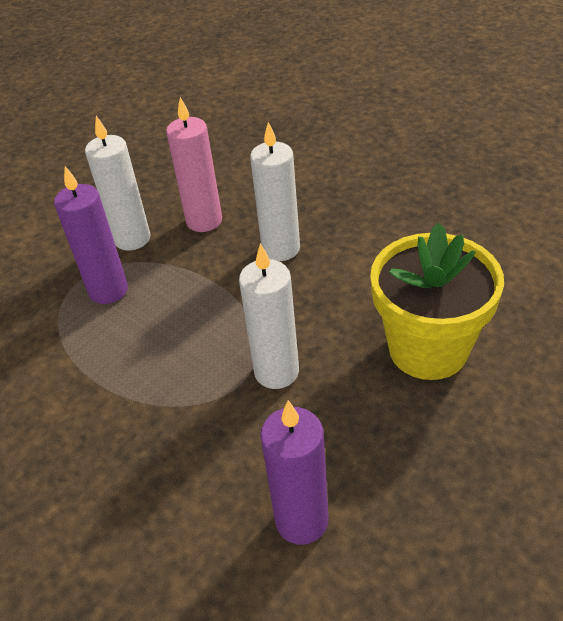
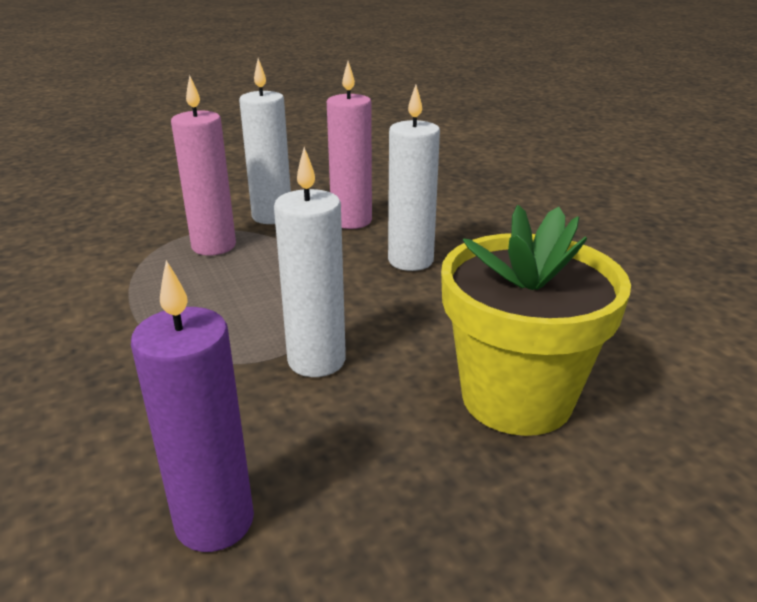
camera: 20 degrees right, 15 degrees down
(108, 290) = (214, 246): purple candle -> pink candle

